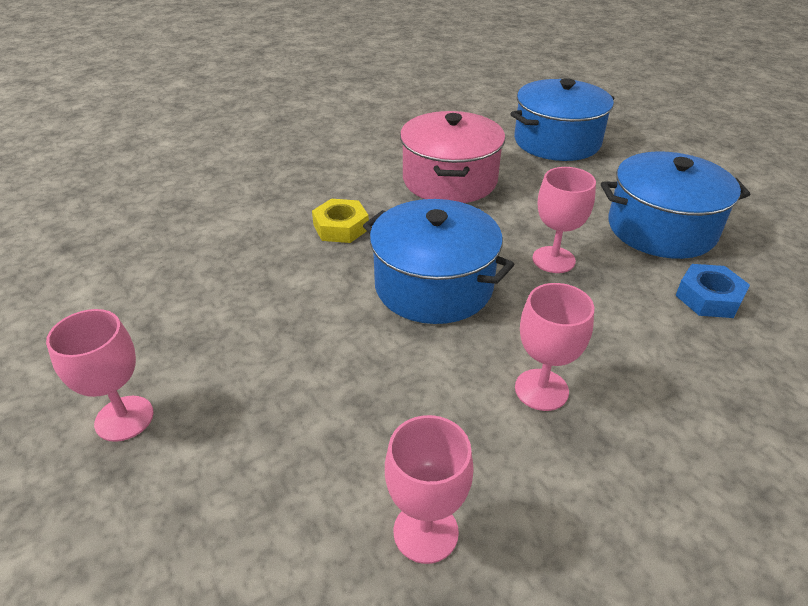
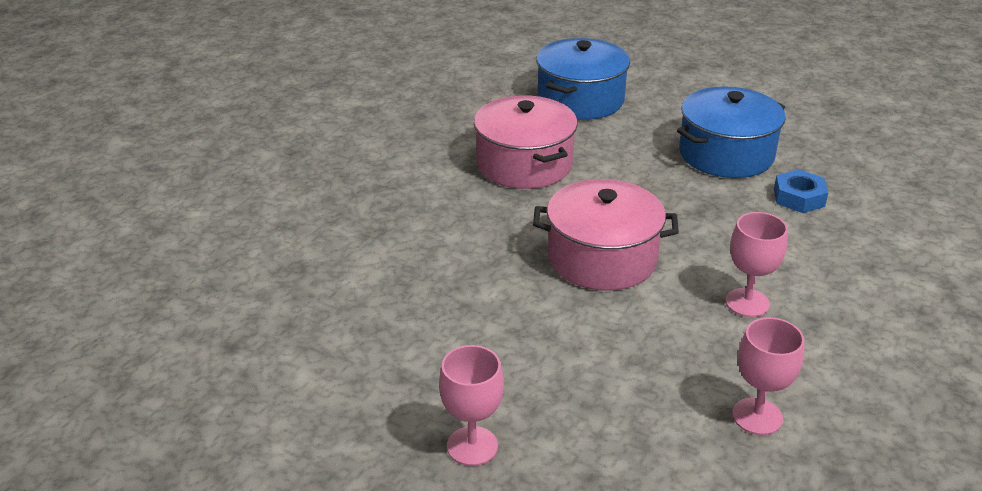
camera: 30 degrees left, 5 degrees down
(341, 227) = (475, 237): yellow nut -> none
(433, 285) = (602, 258): blue pot -> pink pot
(553, 260) = (671, 206): pink goblet -> none

